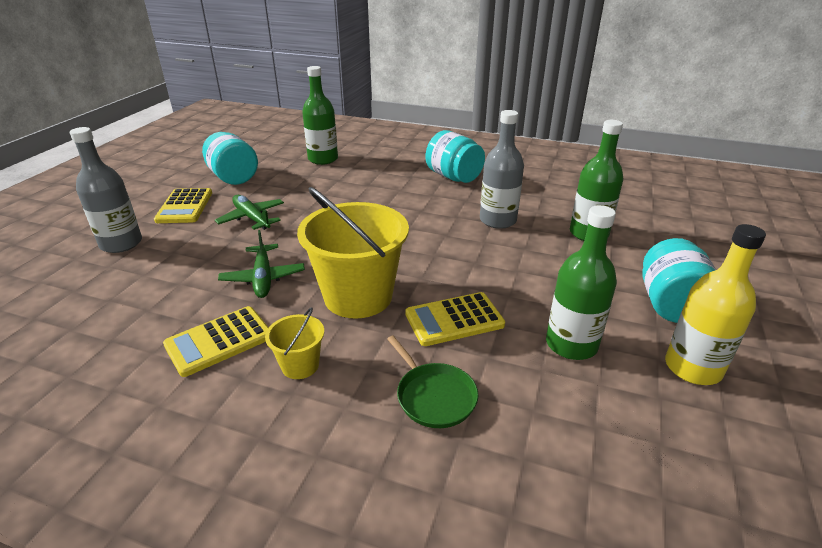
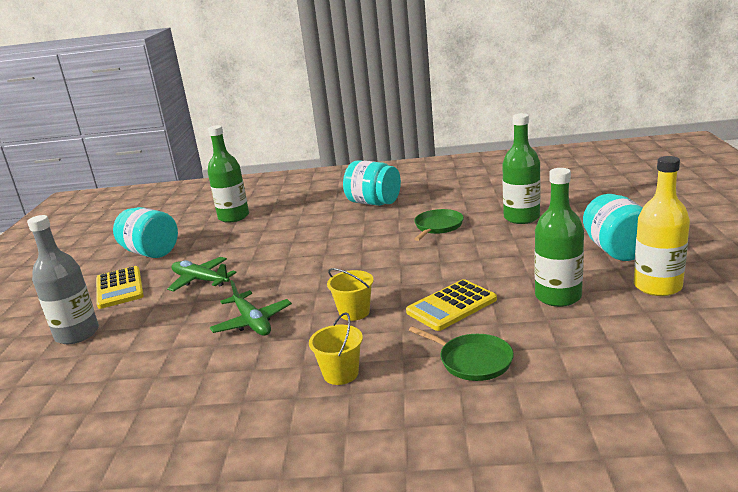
camera: 15 degrees left, 10 degrees down
(219, 341) = (250, 378): yellow calculator -> none
(358, 296) = (354, 312): yellow bucket -> yellow bucket, size x0.47
(498, 220) = (438, 226): grey bottle -> green pan

